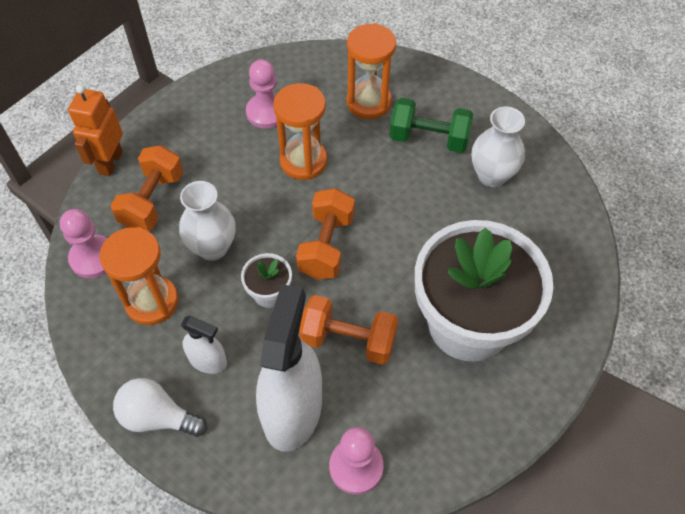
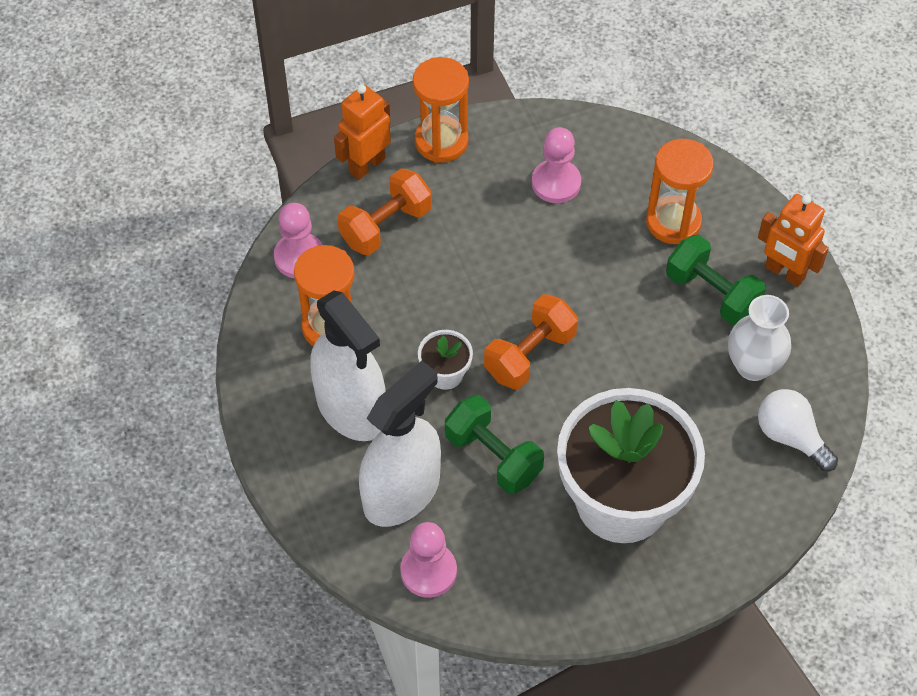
camera: 30 degrees right, 0 degrees up
(158, 417) = (279, 436): white light bulb -> white light bulb (790, 437)
(208, 360) = (351, 408): white spray bottle -> white spray bottle, size x2.04
(213, 247) = (417, 302): white vase -> none
(303, 161) = (561, 255): orange hourglass -> orange hourglass (441, 141)
(348, 340) = (493, 456): orange dumbbell -> green dumbbell
(468, 102) = (784, 273): none -> orange robot

